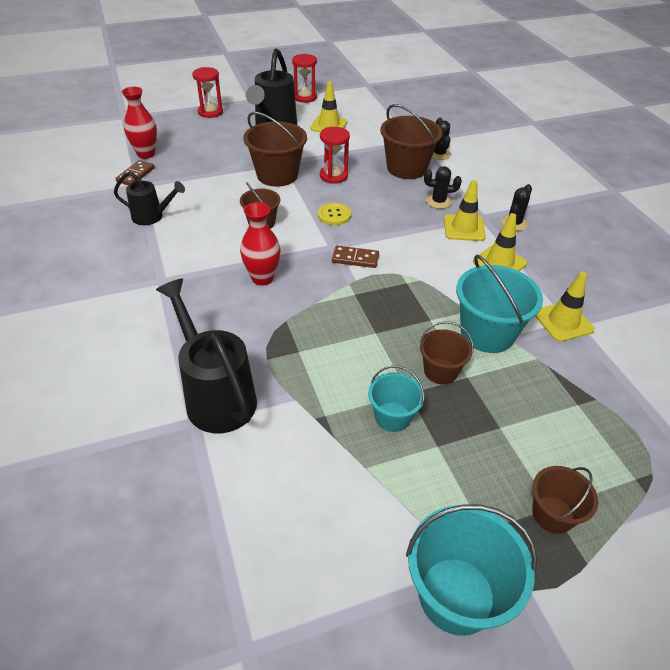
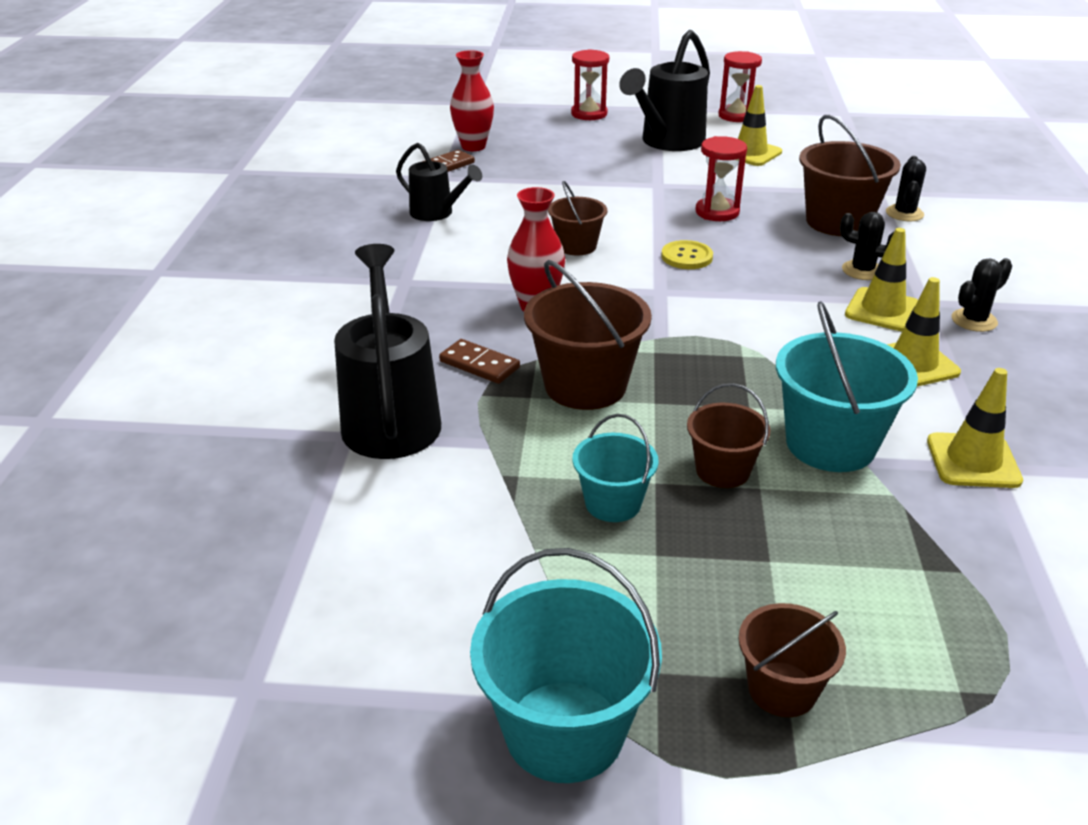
camera: 25 degrees right, 10 degrees down
(277, 175) = (635, 197): brown bucket -> brown bucket (585, 385)
(355, 258) = (683, 312): brown domino -> brown domino (479, 364)

